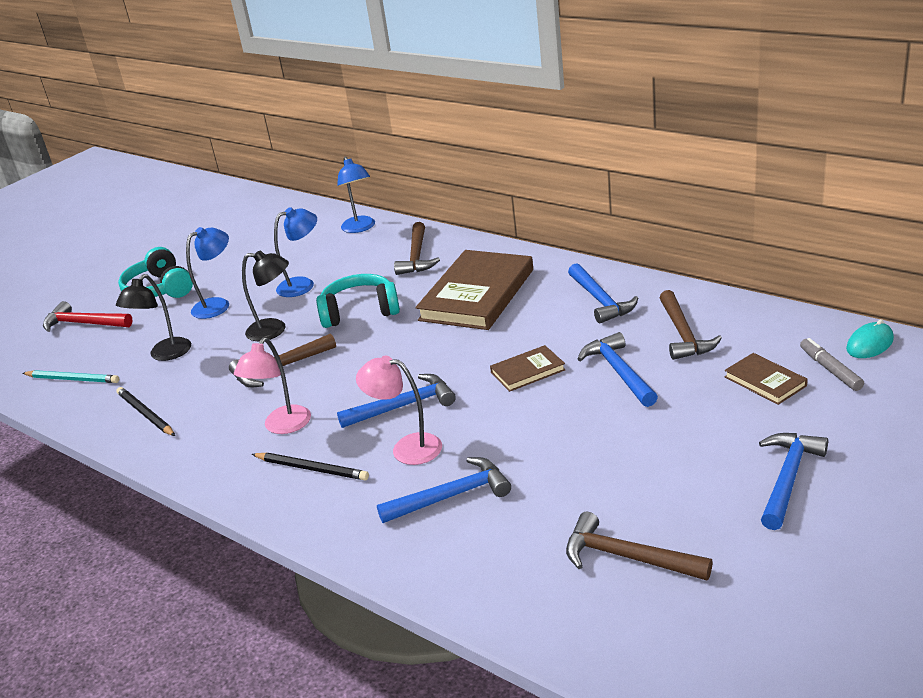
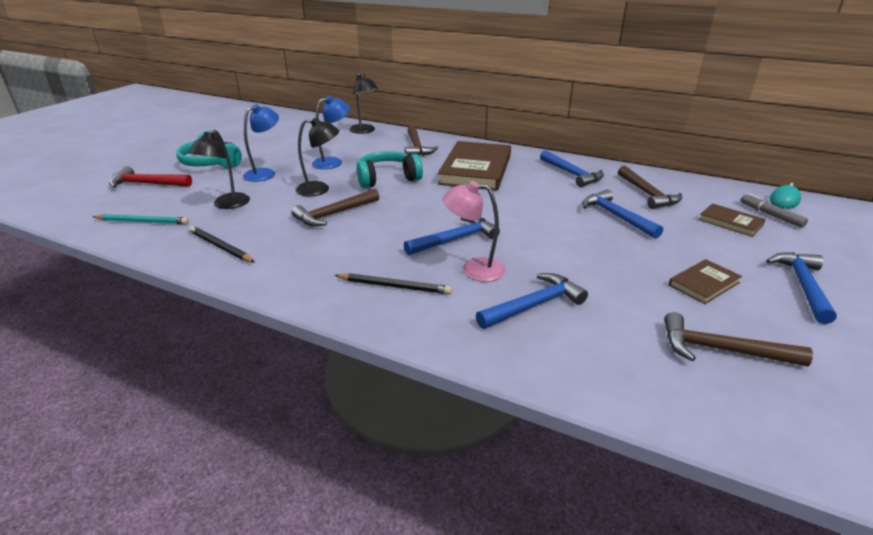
camera: 15 degrees left, 0 degrees up
(282, 426) = (353, 255): pink lamp -> none
(360, 228) = (364, 131): blue lamp -> black lamp
(527, 371) = (544, 216): brown book -> brown book (703, 284)

